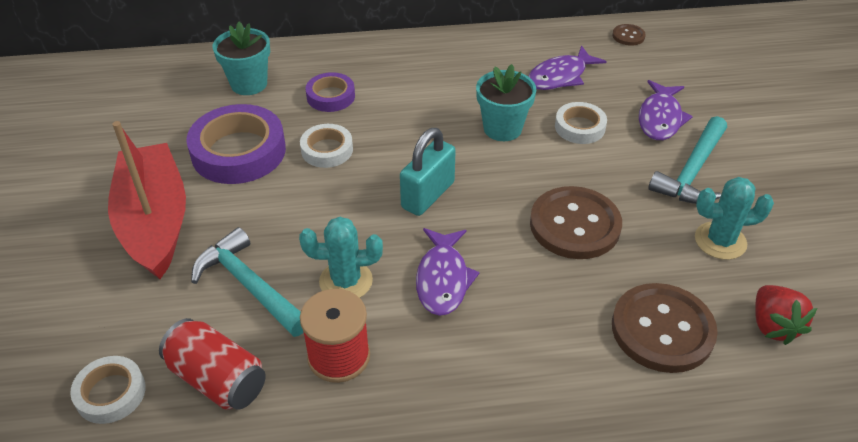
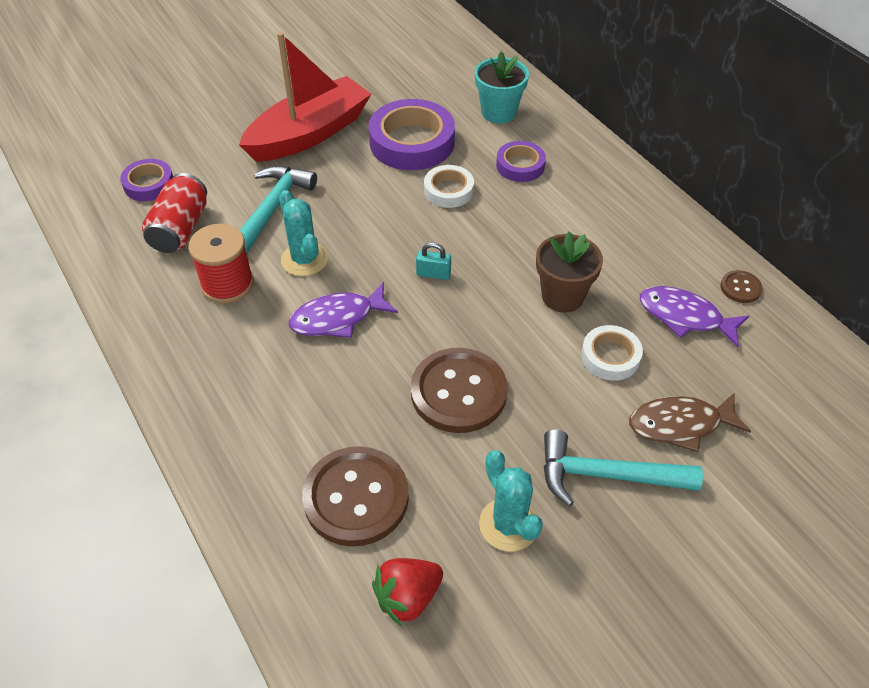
camera: 65 degrees right, 5 degrees up
(110, 393) = (149, 184): white tape -> purple tape
(428, 195) = (433, 274): turquoise padlock -> turquoise padlock, size x0.53
(502, 128) = (562, 296): turquoise flower pot -> brown flower pot
(628, 36) = (817, 357): brown button -> brown button (740, 288)
(660, 118) = (680, 425): purple fish -> brown fish

